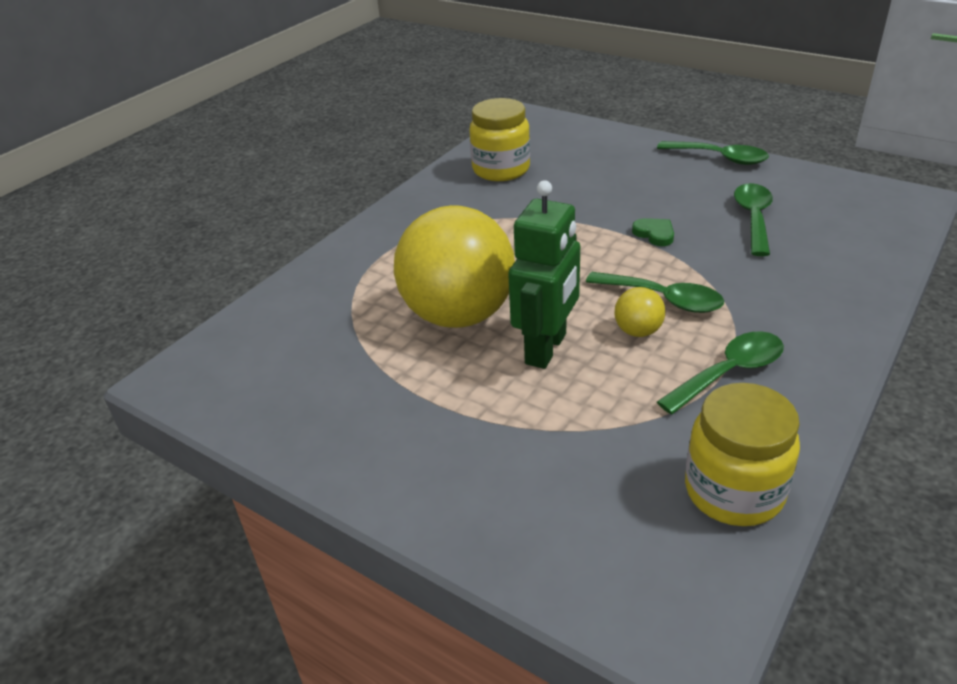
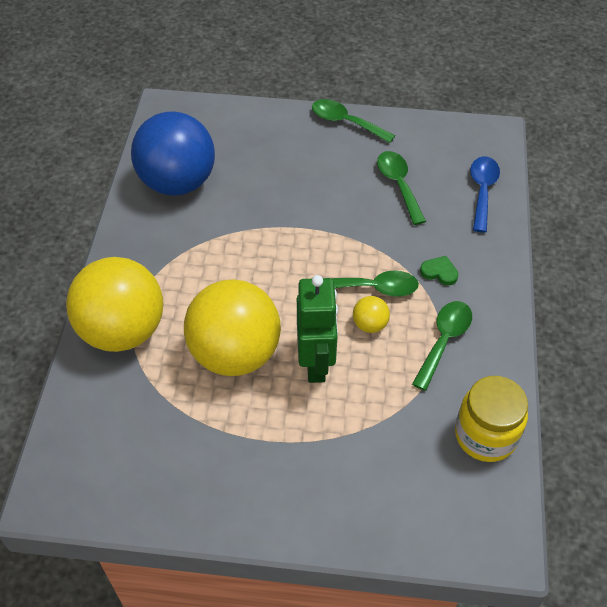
camera: 30 degrees left, 15 degrees up
(358, 266) = (123, 331): none -> yellow ball
(501, 170) = (178, 182): yellow jar -> blue ball
(654, 234) = (336, 223): green heart -> green heart (439, 272)
(719, 158) = (346, 122): green spoon -> green spoon turned 150 degrees counterclockwise
(865, 245) = (482, 191): none -> blue spoon

